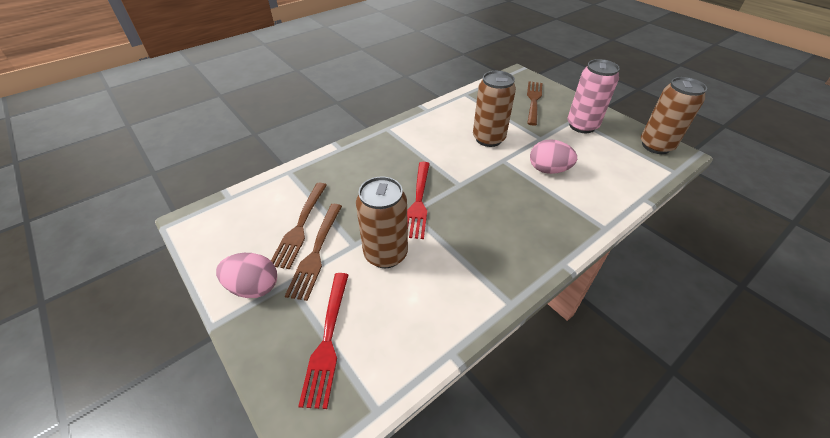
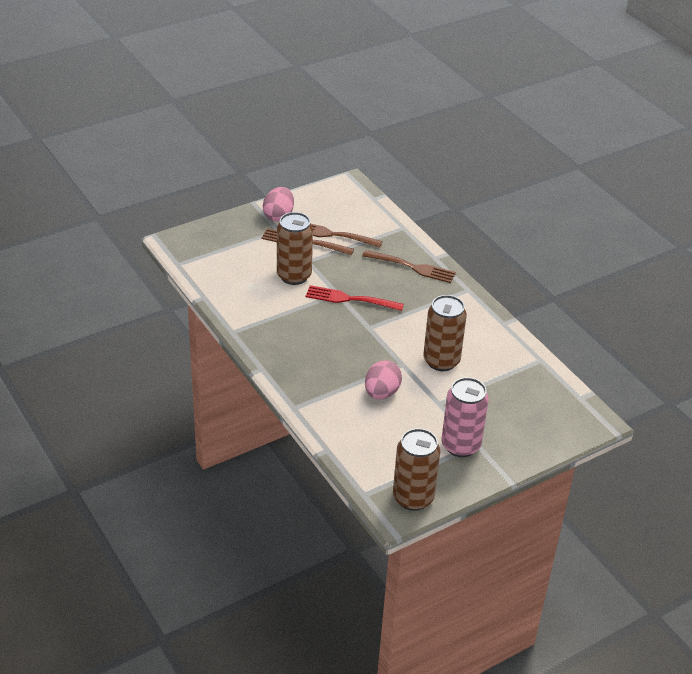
camera: 95 degrees right, 5 degrees down
(327, 341) = (228, 247): red fork -> none
(533, 100) = (522, 418): brown fork -> brown fork (412, 267)

